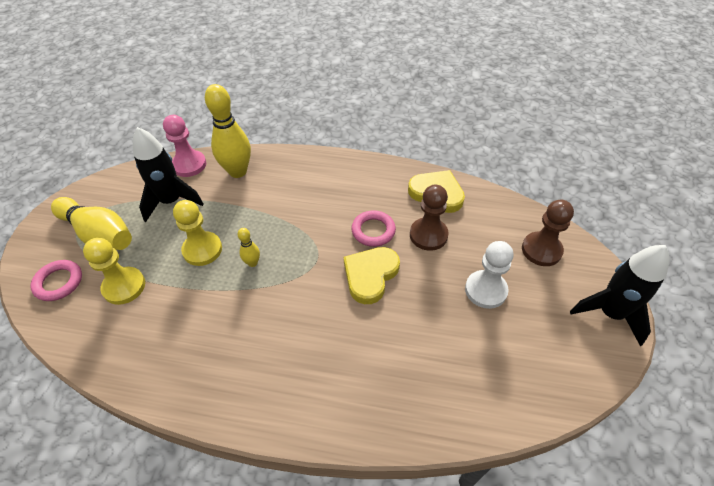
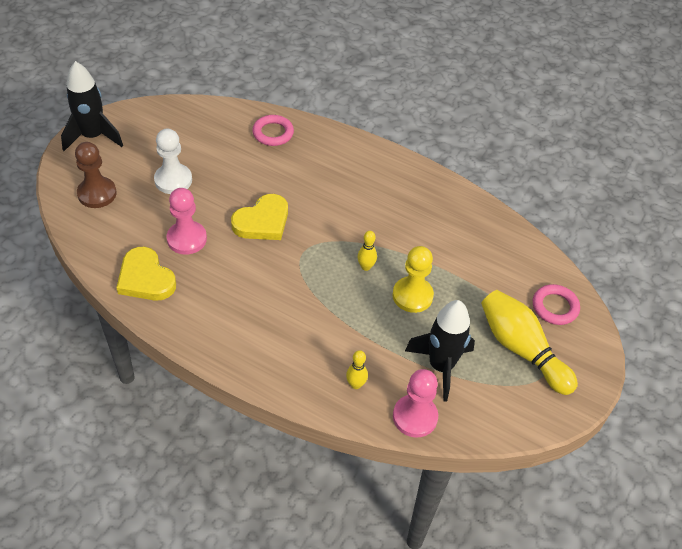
camera: 165 degrees left, 0 degrees up
(124, 286) = (490, 283): yellow pawn -> none
(238, 171) = (355, 384): yellow bowling pin -> yellow bowling pin, size x0.46
(373, 231) = (236, 260): pink ring -> pink ring (273, 133)
(428, 235) = (187, 239): brown pawn -> pink pawn

